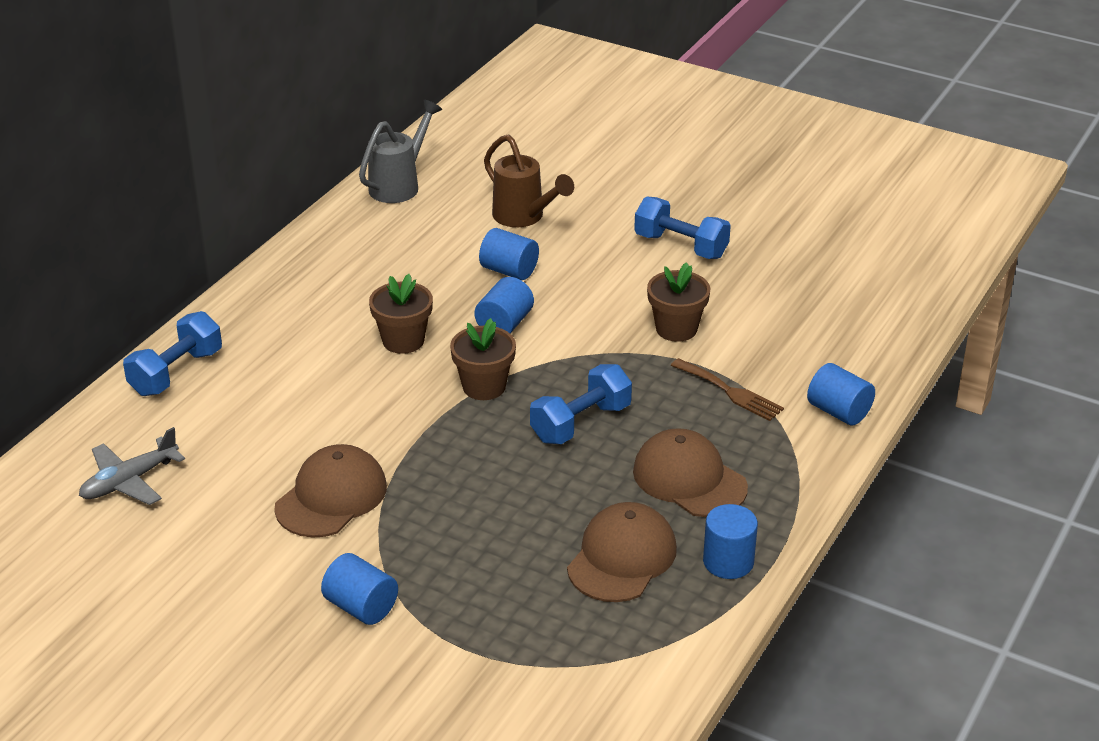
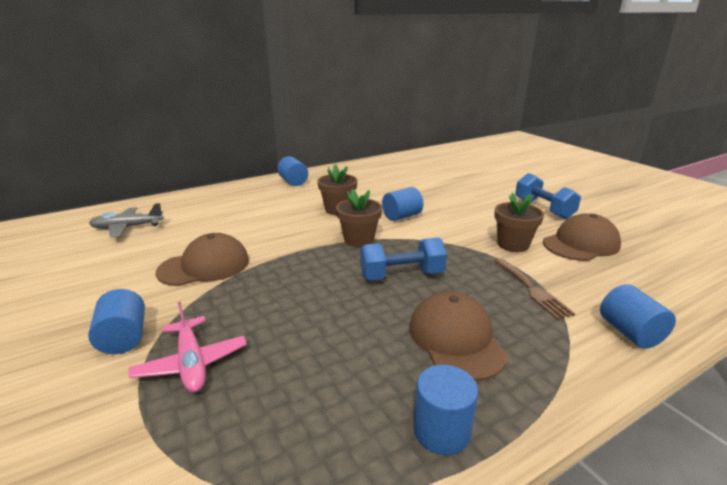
camera: 30 degrees right, 10 degrees down
(176, 373) = (216, 195): blue dumbbell -> none
(400, 185) = (403, 160): grey watering can -> none
(464, 599) = (191, 363): none -> pink plane
(509, 271) = (427, 197): blue cylinder -> blue cylinder (293, 182)
(524, 217) = (455, 181): brown watering can -> none
(622, 558) = (344, 382): brown cap -> brown cap (581, 244)

